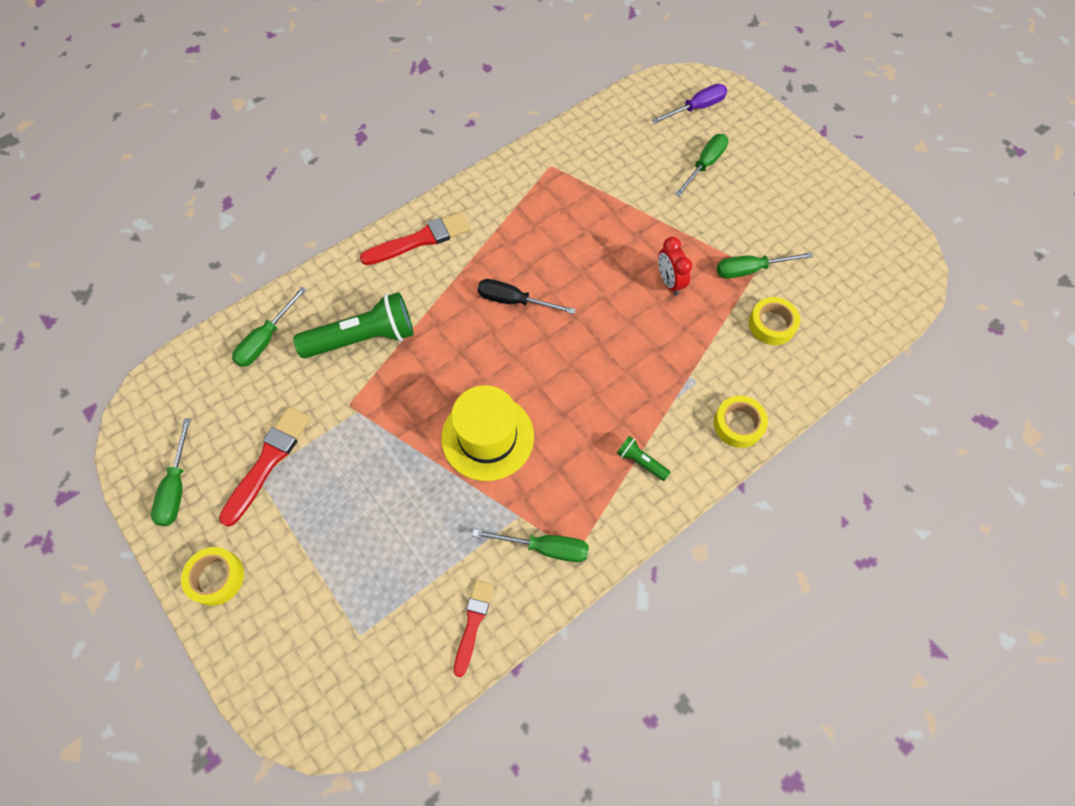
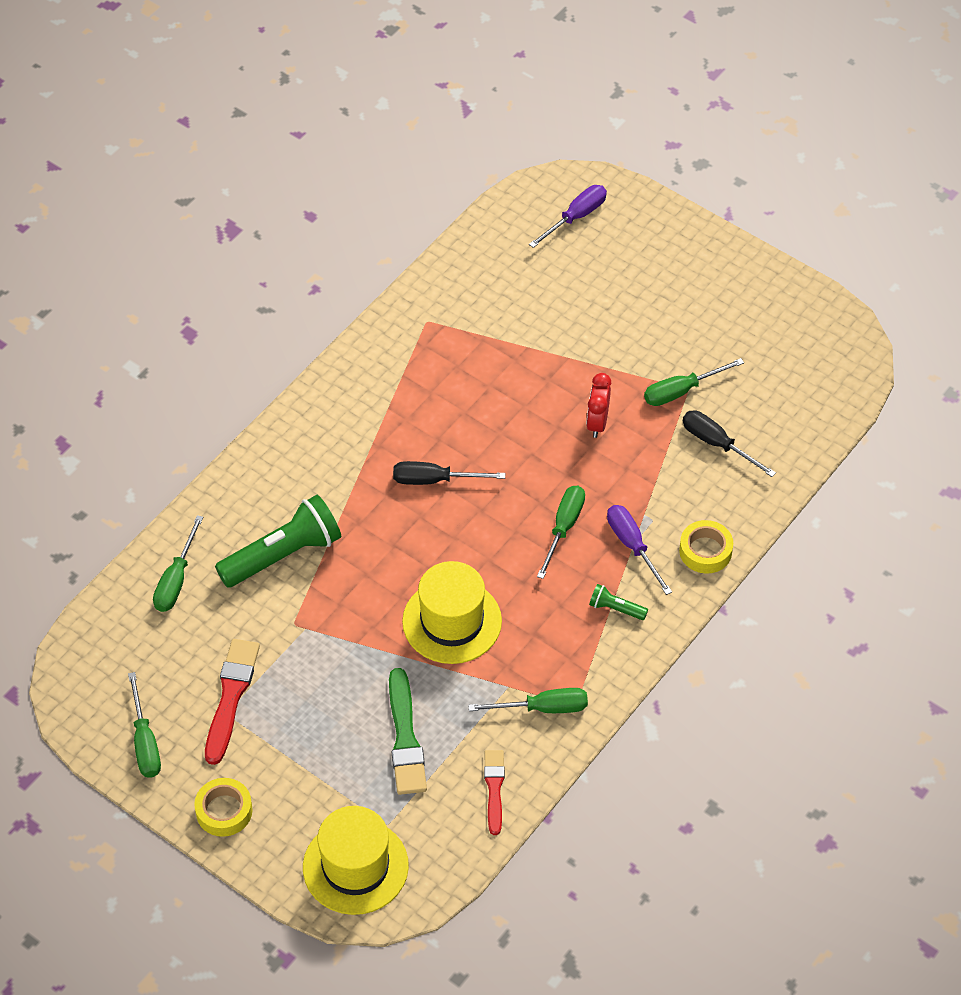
camera: 15 degrees left, 10 degrees down
(313, 674) = (355, 866): none -> yellow hat
(407, 545) = (405, 738): none -> green brush
(420, 240) = (306, 437): red brush -> none
(669, 282) = (597, 423): red clock -> red clock turned 45 degrees clockwise
(672, 403) = (632, 546): none -> purple screwdriver
(704, 165) = (602, 283): green screwdriver -> green screwdriver (564, 528)
(771, 324) = (717, 444): yellow tape -> black screwdriver

